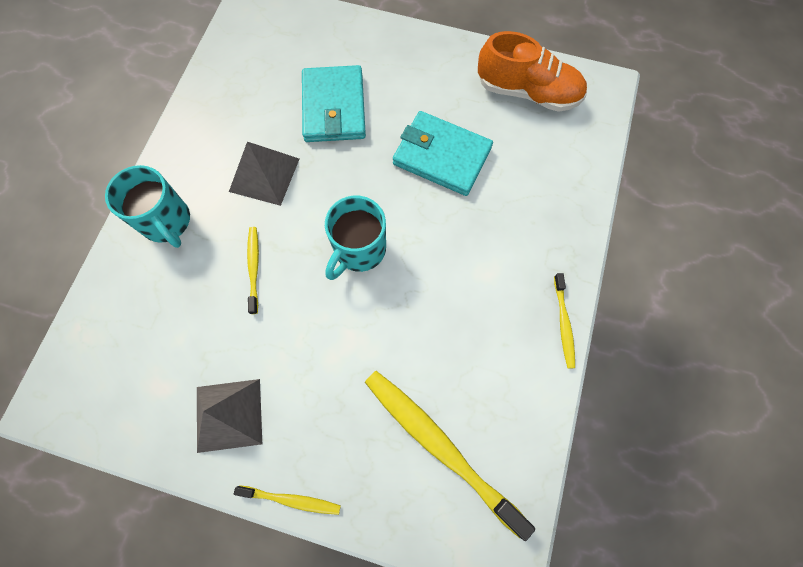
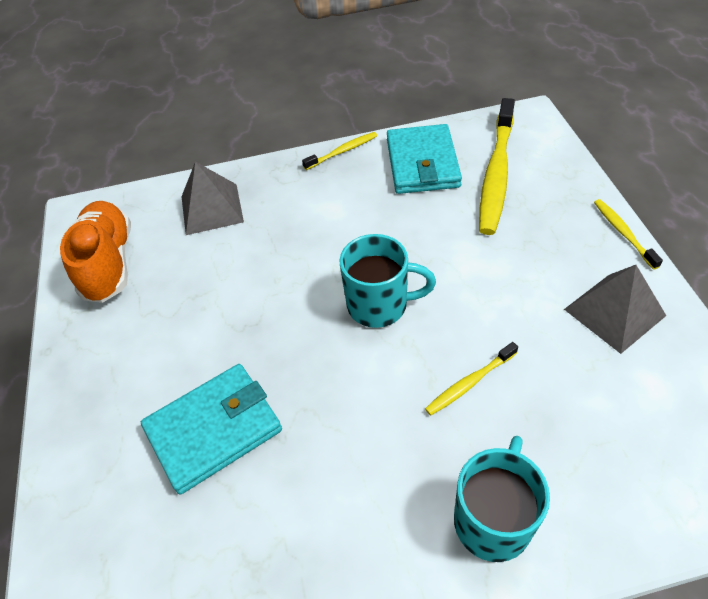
camera: 115 degrees left, 20 degrees down
(264, 174) = (353, 448): grey pyramid -> grey pyramid (211, 209)
(442, 156) = (227, 293): turquoise wallet -> turquoise wallet (422, 163)

